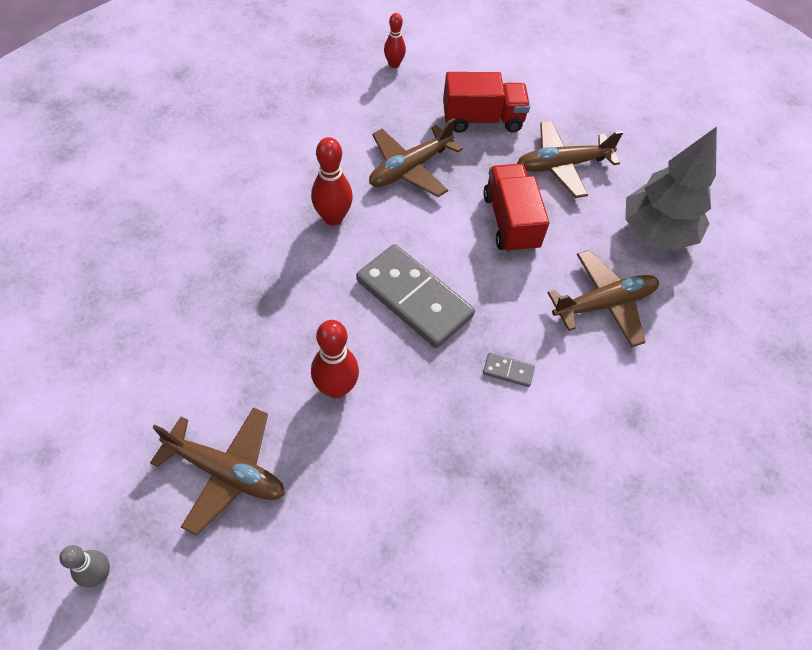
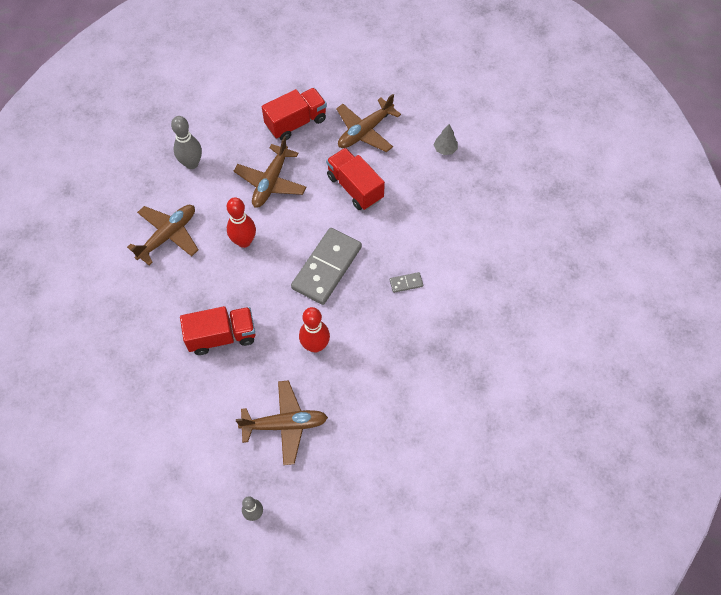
camera: 25 degrees left, 5 degrees up
(228, 314) = (222, 336): none -> red truck
(332, 108) = (191, 163): none -> grey bowling pin
(394, 64) = (212, 109): red bowling pin -> none
(414, 298) = (326, 267): grey domino -> grey domino turned 75 degrees counterclockwise
(604, 304) = (438, 213): brown plane -> brown plane (168, 235)
(656, 232) = (445, 149): grey tree -> grey tree, size x0.43

